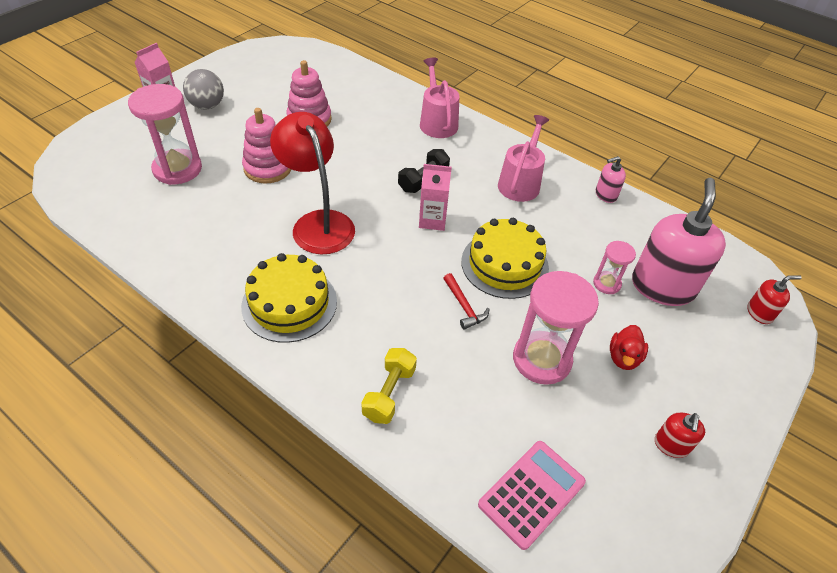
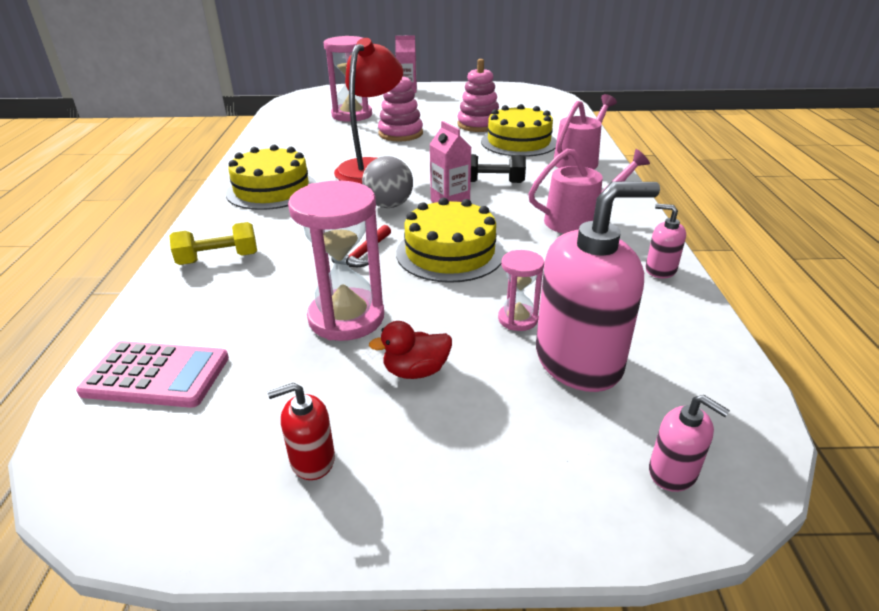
camera: 55 degrees right, 15 degrees down
(207, 106) = (428, 99): grey ball -> grey ball (389, 205)
(371, 124) = (519, 142): none -> yellow cake
(759, 313) = (673, 472): red soap dispenser -> pink soap dispenser

